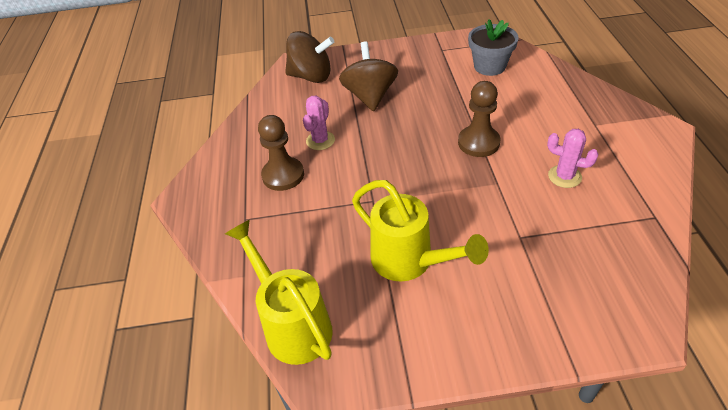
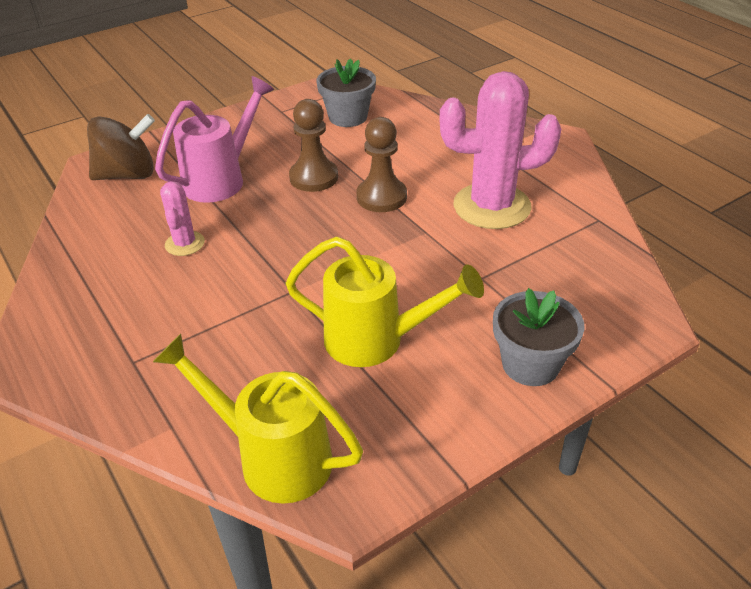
camera: 30 degrees left, 5 degrees down
(283, 175) = (157, 296): brown pawn -> brown pawn (313, 177)
(370, 96) = (221, 179): brown spinning top -> pink watering can
(518, 326) = (530, 364): none -> grey flower pot
(564, 176) = (492, 206): pink cactus -> pink cactus, size x2.05

